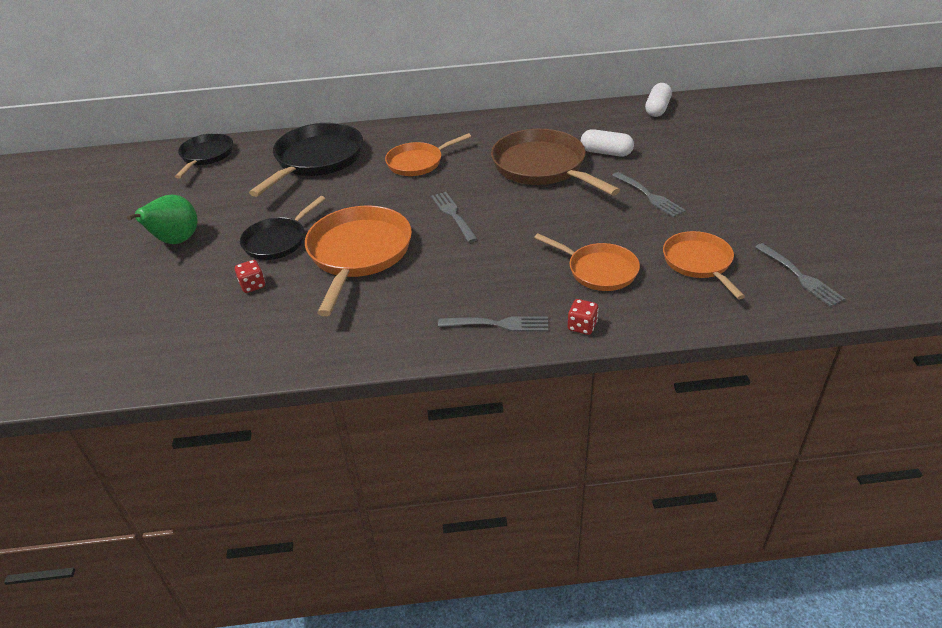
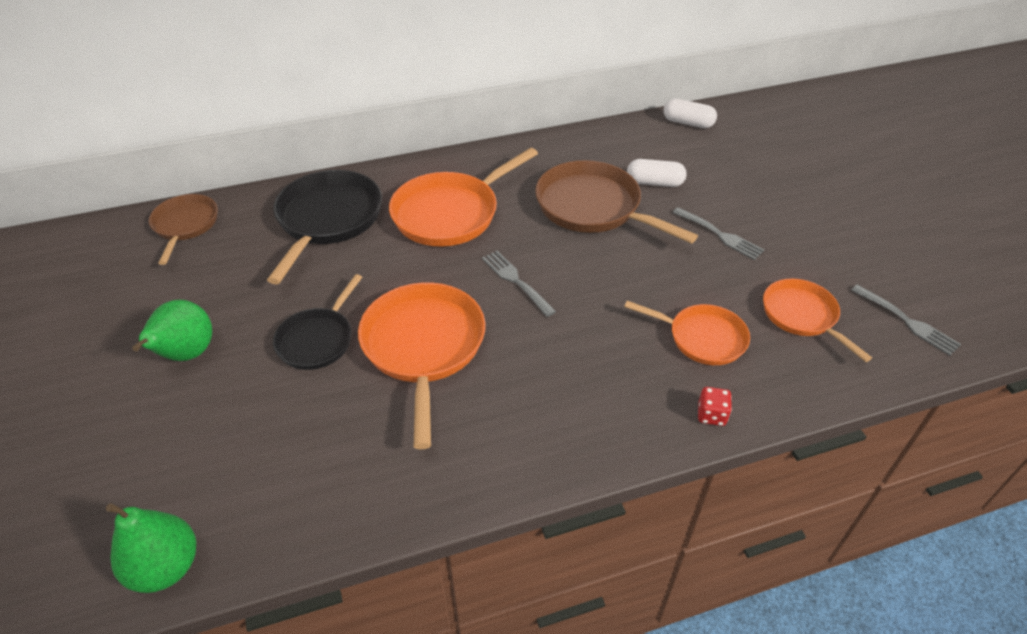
camera: 15 degrees left, 5 degrees up
(113, 373) = (166, 567): none -> green pear
(206, 156) = (185, 225): black pan -> brown pan
(253, 285) = (308, 408): red dice -> none
(418, 162) = (450, 213): orange pan -> orange pan, size x1.63
(497, 324) = (618, 425): grey fork -> none
(657, 109) = (688, 123): white capsule -> white capsule turned 75 degrees counterclockwise

